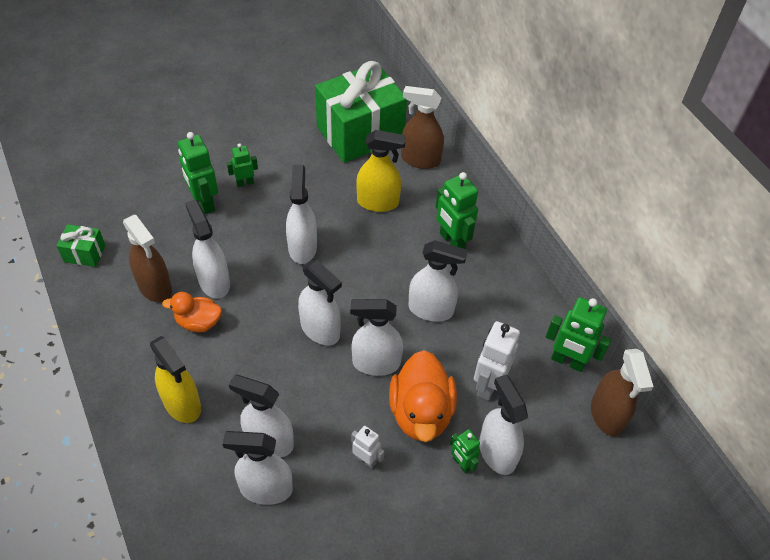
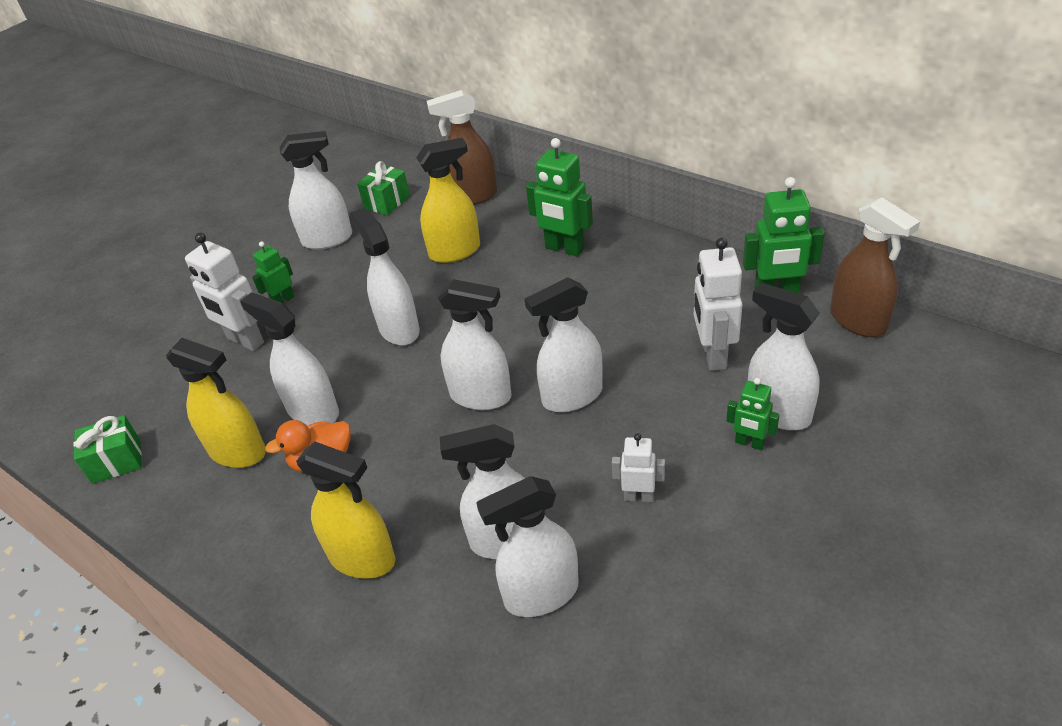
camera: 20 degrees left, 10 degrees down
(155, 287) = (238, 452): brown spray bottle -> yellow spray bottle
(204, 203) = (245, 341): green robot -> white robot
(360, 133) = (387, 202): green gift -> green gift, size x0.43
(421, 412) = (662, 417): orange duck -> none
(431, 309) = (592, 318): white spray bottle -> white spray bottle (327, 239)

